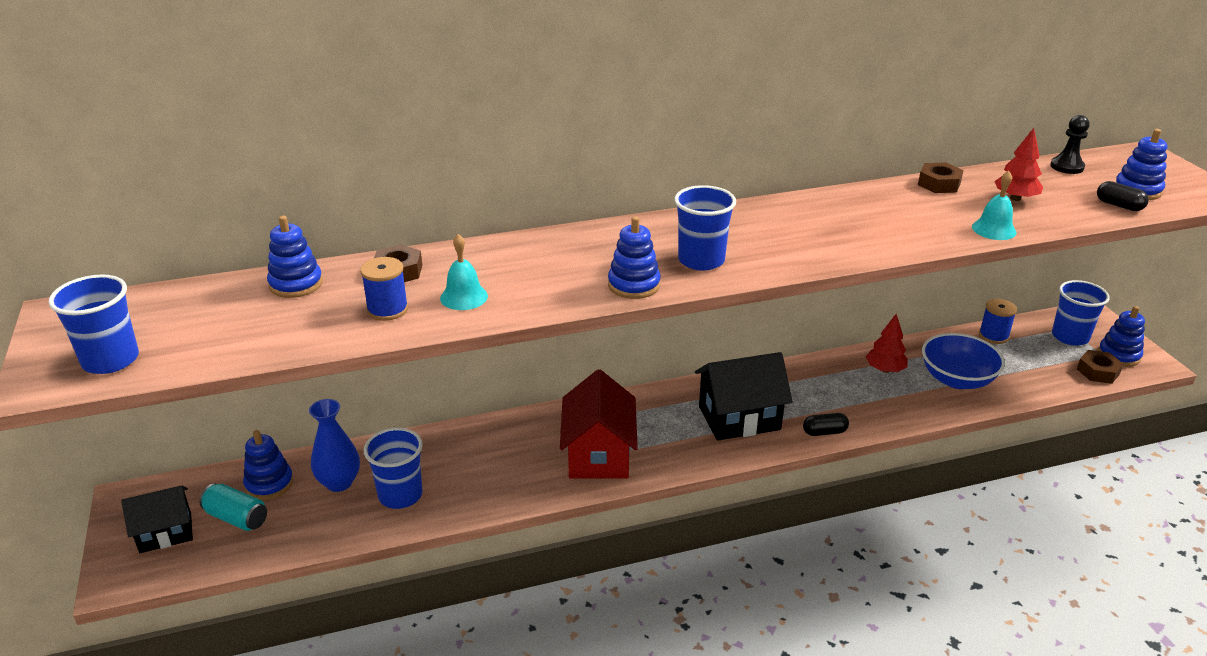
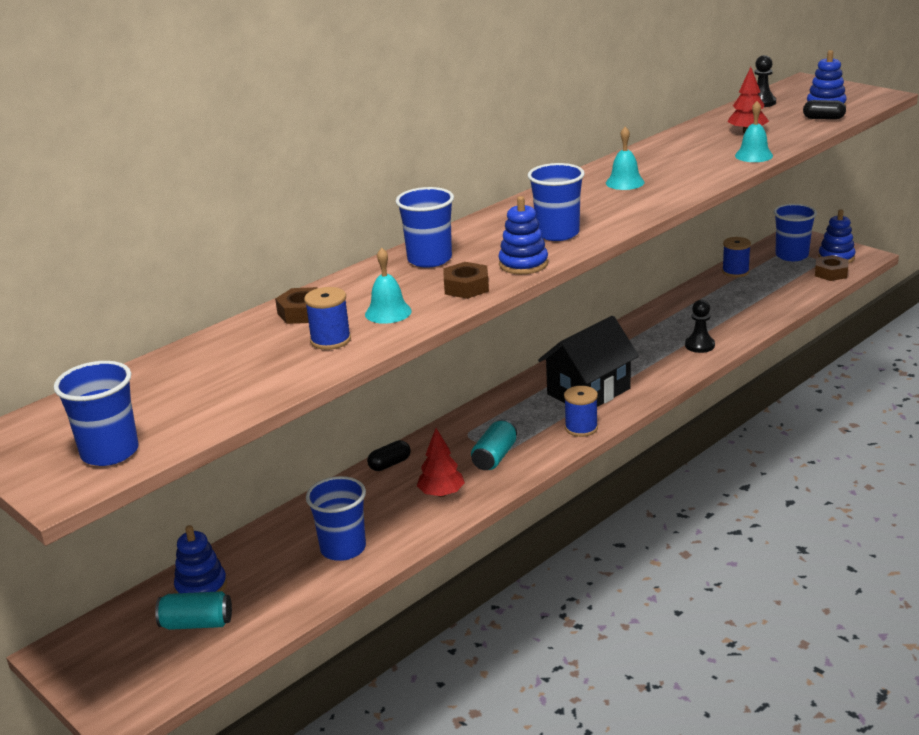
camera: 25 degrees left, 5 degrees down
(165, 533) = (133, 662): black house -> none
(296, 284) = (216, 348): blue stacking toy -> none
(339, 482) = (272, 561): blue vase -> none
(559, 250) = (429, 259): none -> blue cup
(598, 454) = (494, 457): red house -> turquoise can
(700, 455) = (581, 428): none -> blue spool
(824, 432) = (666, 378): black capsule -> black capsule (390, 464)
(826, 221) = (625, 182): none -> turquoise bell
(885, 369) = (674, 320): red tree -> red tree (441, 494)
(888, 407) = (699, 345): none -> black pawn
(939, 184) = (681, 136): brown nut -> brown nut (466, 287)
(957, 379) = (734, 310): blue bowl -> none

